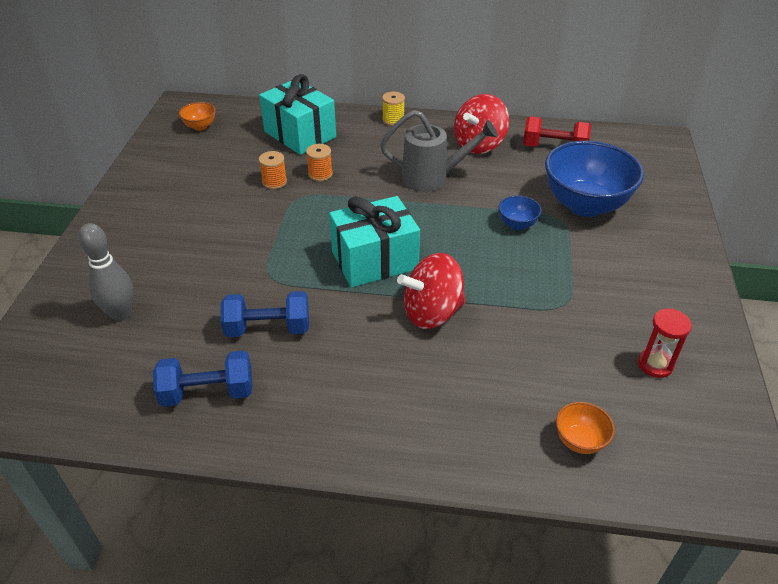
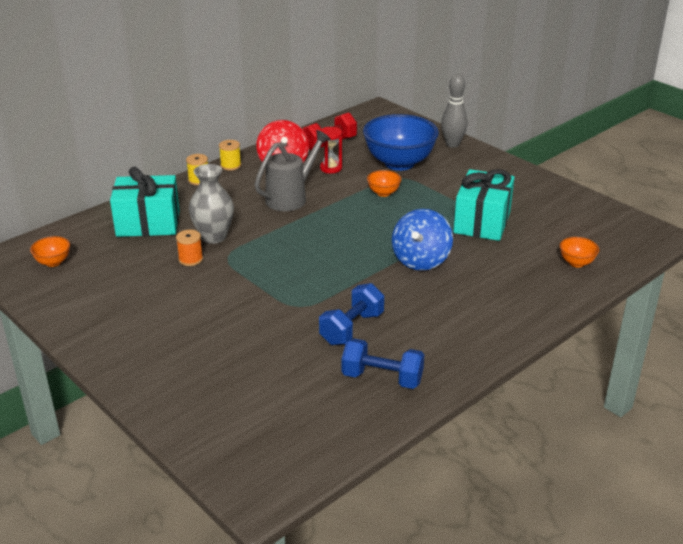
camera: 50 degrees left, 10 degrees down
(120, 314) = (244, 389): grey bowling pin -> grey bowling pin (452, 144)
(208, 392) = (382, 378): blue dumbbell -> blue dumbbell turned 75 degrees clockwise
(320, 174) = (214, 237): orange spool -> grey vase
(374, 260) = (342, 258): turquoise gift -> turquoise gift (482, 222)
(432, 312) = (421, 260): red spinning top -> blue spinning top
(437, 121) = (230, 165): none -> yellow spool
(517, 224) = (383, 193): blue bowl -> orange bowl
(655, 364) = (551, 213): red hourglass -> red hourglass (331, 168)

